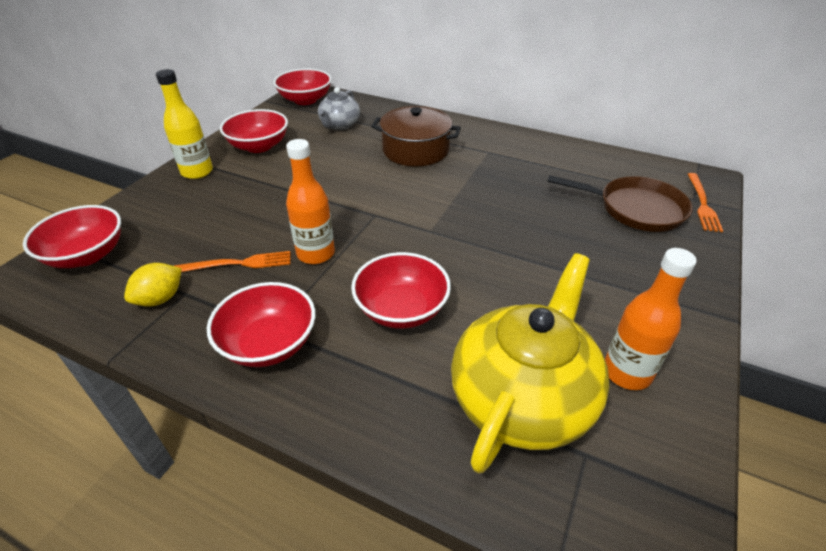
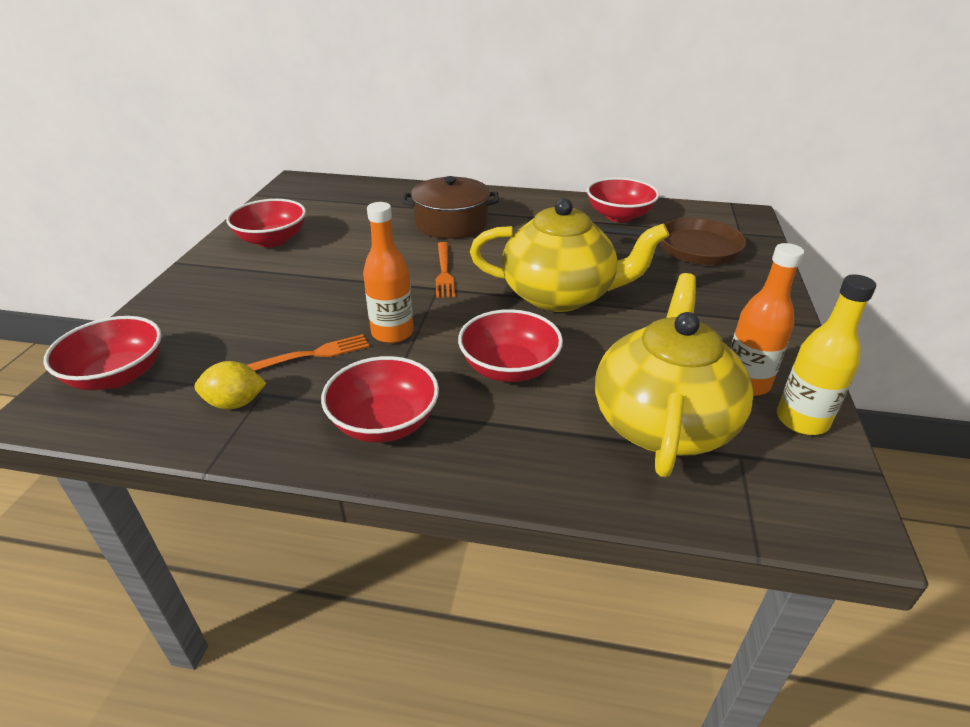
camera: 15 degrees left, 5 degrees down
(160, 299) = (235, 403): yellow lemon -> yellow lemon turned 60 degrees clockwise
(197, 172) = (211, 274): yellow bottle -> yellow bottle (802, 420)
(305, 100) = (303, 189): red bowl -> red bowl (619, 216)
(339, 125) = (355, 209): grey teapot -> none
(482, 240) = (560, 295): none -> yellow teapot
(702, 204) = (749, 236): orange fork -> orange fork (444, 272)

